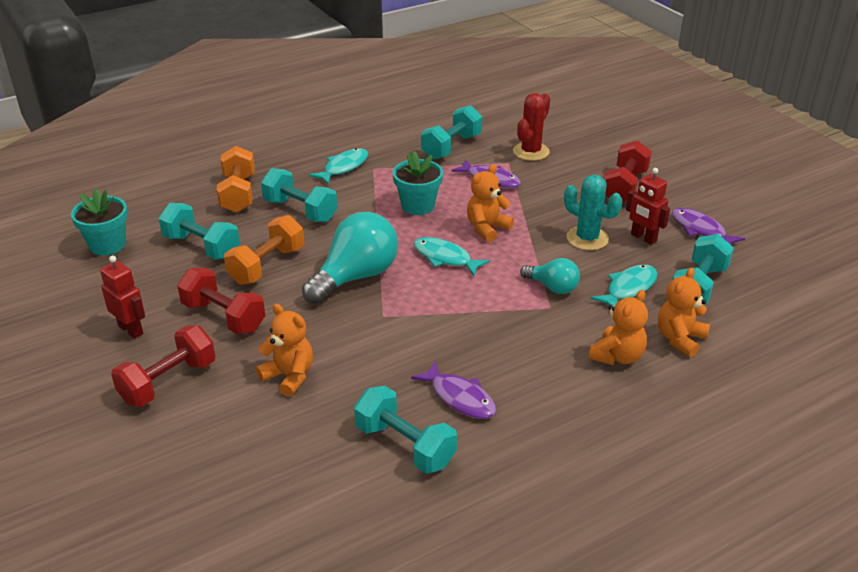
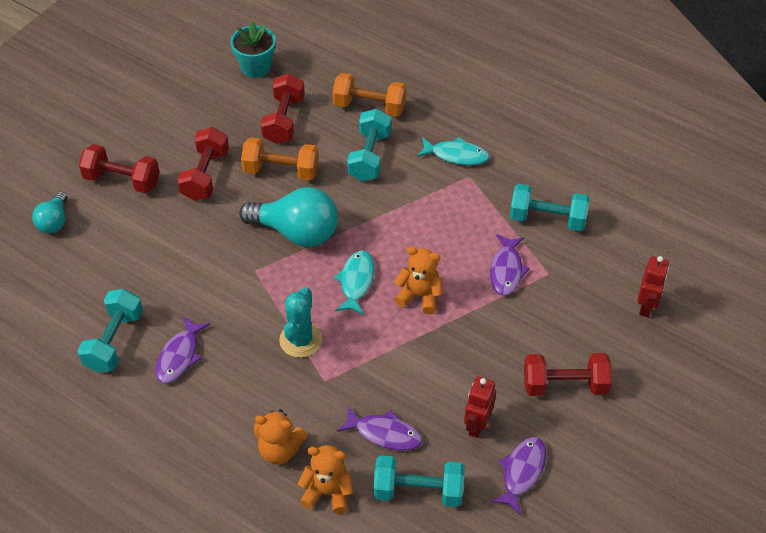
camera: 65 degrees right, 15 degrees up
(131, 330) = (166, 132): red robot -> red robot (646, 306)
(201, 247) = (284, 120): turquoise dumbbell -> red dumbbell
(238, 194) = (369, 106): orange dumbbell -> orange dumbbell turned 45 degrees clockwise
(289, 376) = (157, 243): orange teddy bear -> none
(418, 206) = (426, 232): turquoise flower pot -> none
(531, 152) = (582, 285): red cactus -> none
(552, 287) = (355, 374): turquoise light bulb -> turquoise light bulb (54, 221)
(587, 238) = (448, 379): turquoise cactus -> turquoise cactus (300, 340)
(628, 288) = (384, 433): turquoise fish -> purple fish

